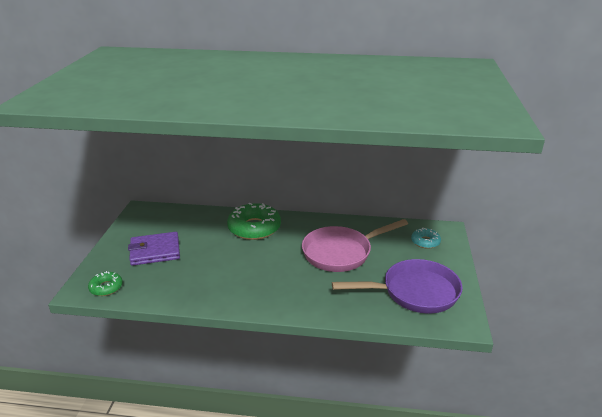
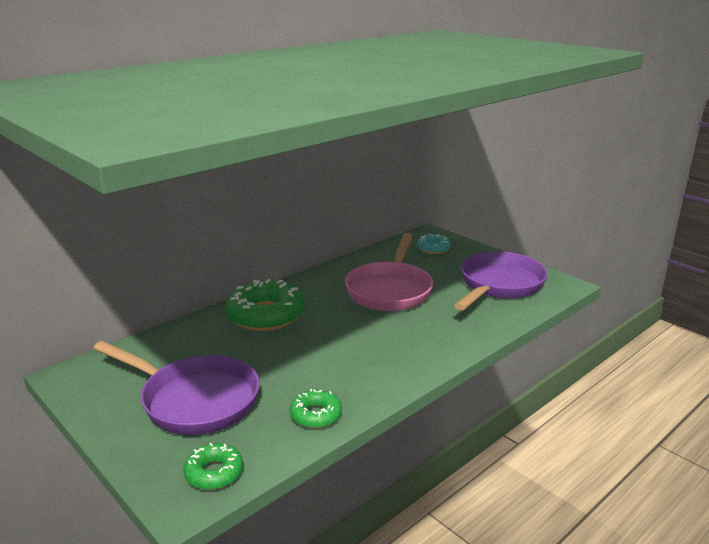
camera: 50 degrees left, 5 degrees down
(155, 251) = (194, 400): purple wallet -> purple pan
(178, 293) = (316, 415): none -> green donut

